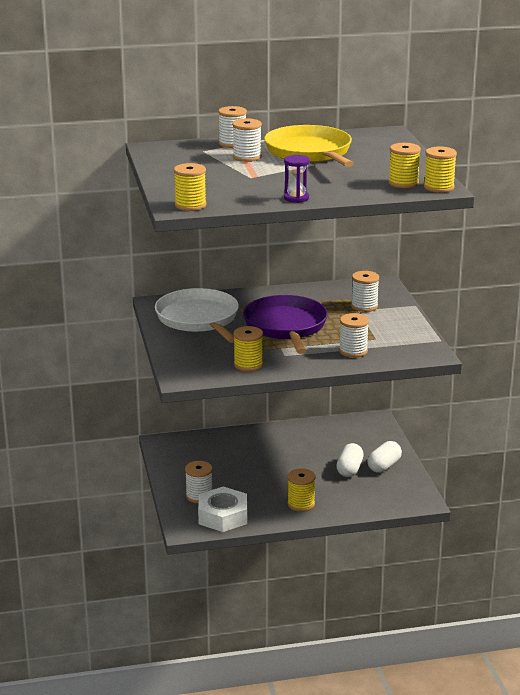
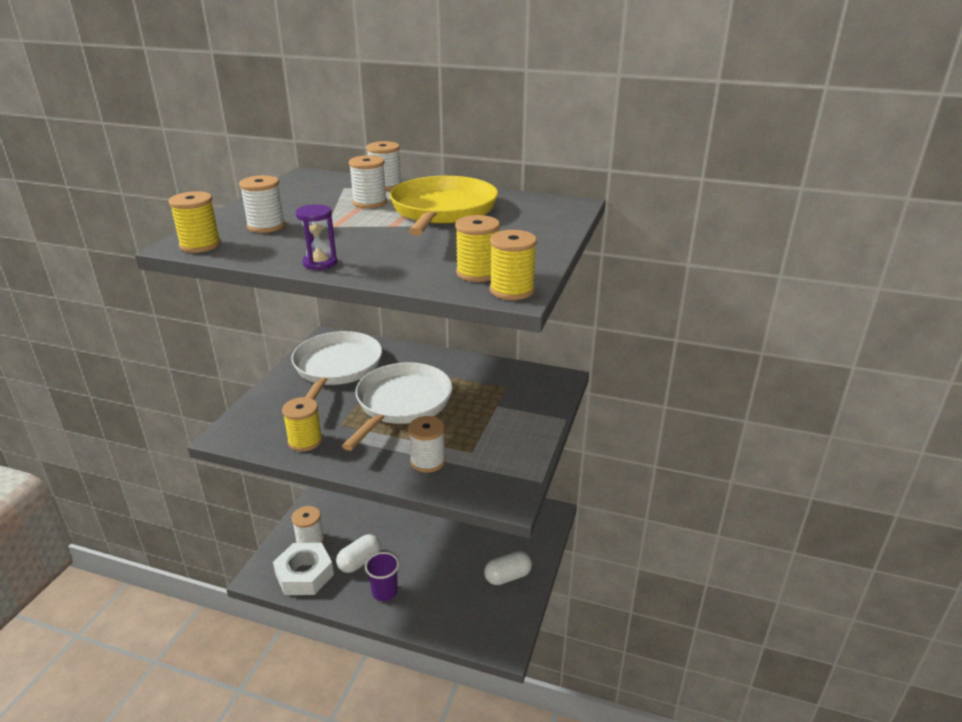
camera: 30 degrees right, 5 degrees up
(286, 326) = (401, 403): purple pan -> white pan
(301, 504) = (384, 592): yellow spool -> purple cup
(349, 469) = (470, 566): white capsule -> white capsule (359, 562)
(364, 306) = (509, 403): white spool -> white spool (266, 226)

